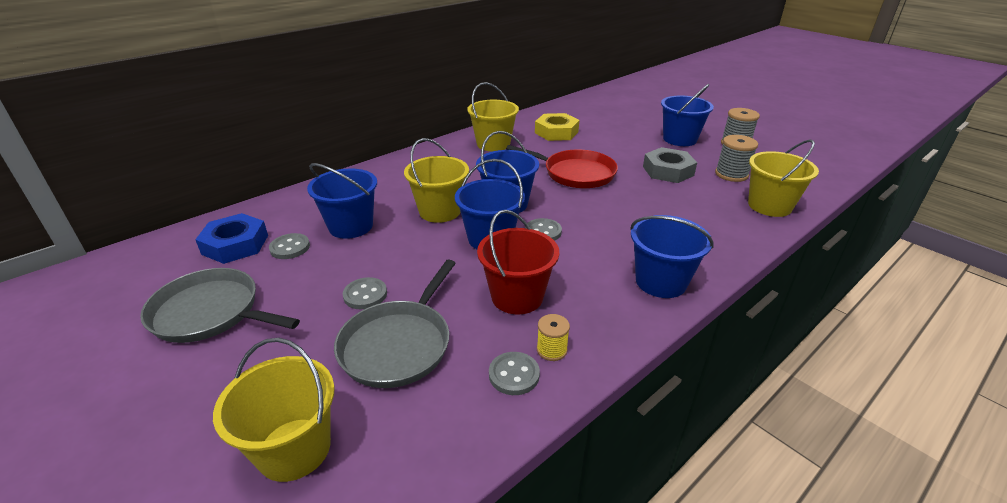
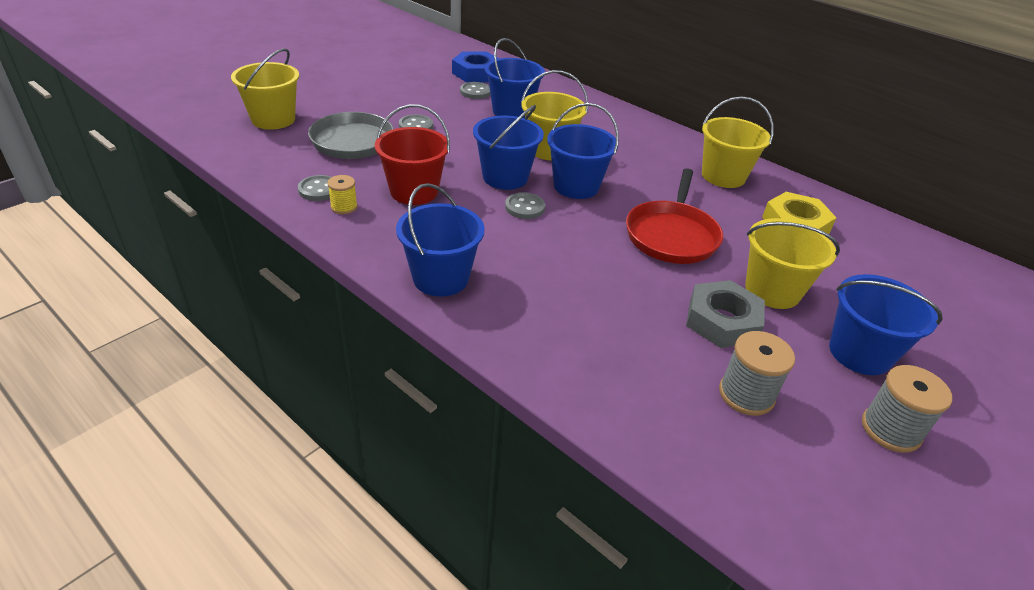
camera: 80 degrees right, 5 degrees up
(210, 313) = (396, 78): grey pan -> none
(769, 206) = (649, 418): yellow bucket -> yellow bucket (772, 290)

